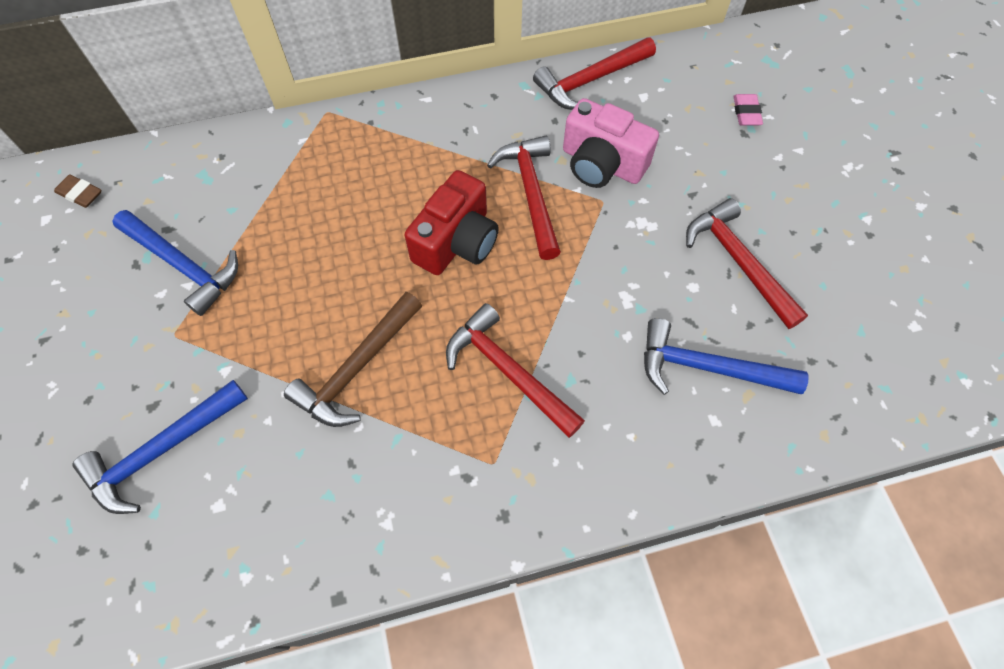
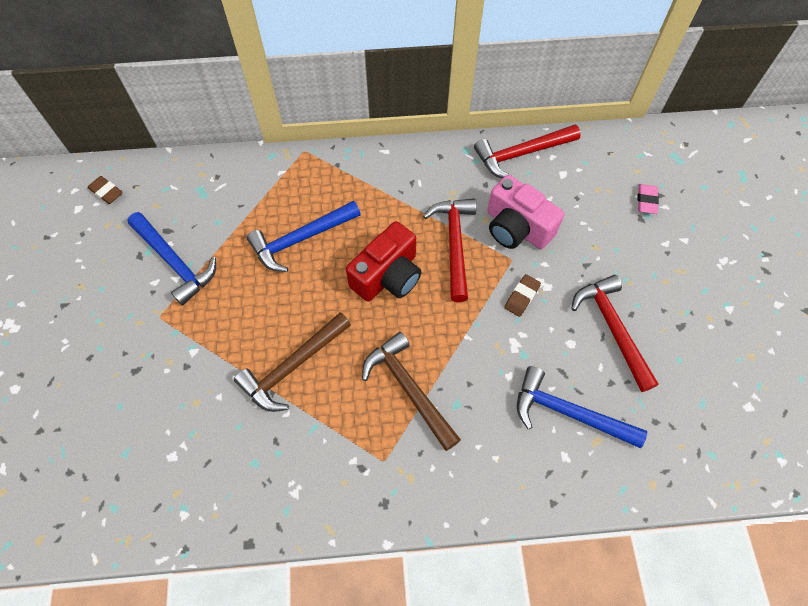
camera: 10 degrees right, 0 degrees up
(162, 451) = (137, 407): blue hammer -> blue hammer (301, 239)
(508, 371) = (408, 389): red hammer -> brown hammer
(624, 242) = (521, 297): none -> brown eraser

